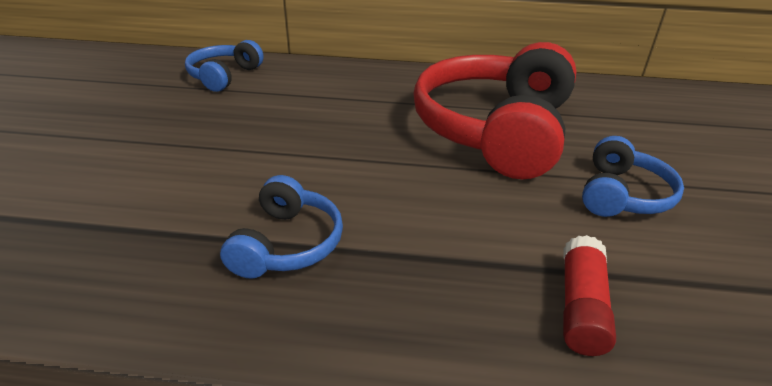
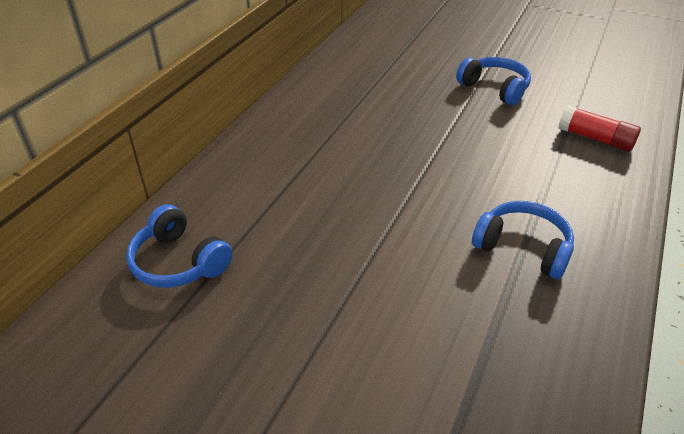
camera: 70 degrees left, 5 degrees up
(495, 130) = (394, 110): red headphones -> none

